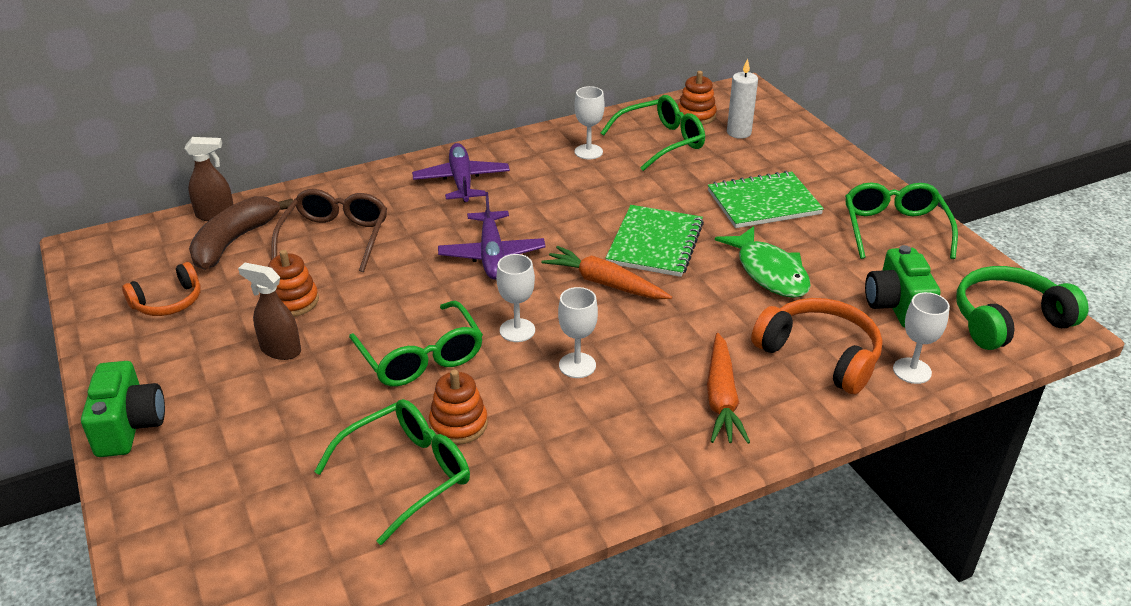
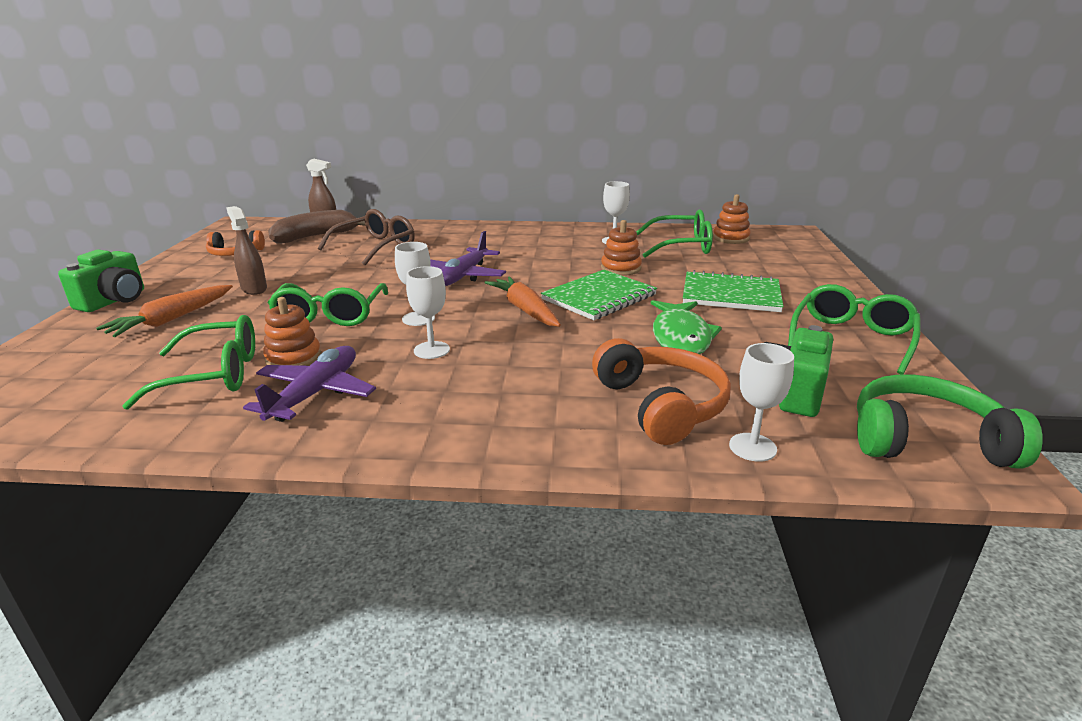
camera: 30 degrees right, 10 degrees down
(293, 301) = (301, 269): orange stacking toy -> orange stacking toy (621, 268)
(461, 181) = (499, 238): purple plane -> purple plane (315, 393)
(721, 398) = (522, 407): orange carrot -> orange carrot (172, 319)
(739, 133) = (758, 253): white candle -> none

